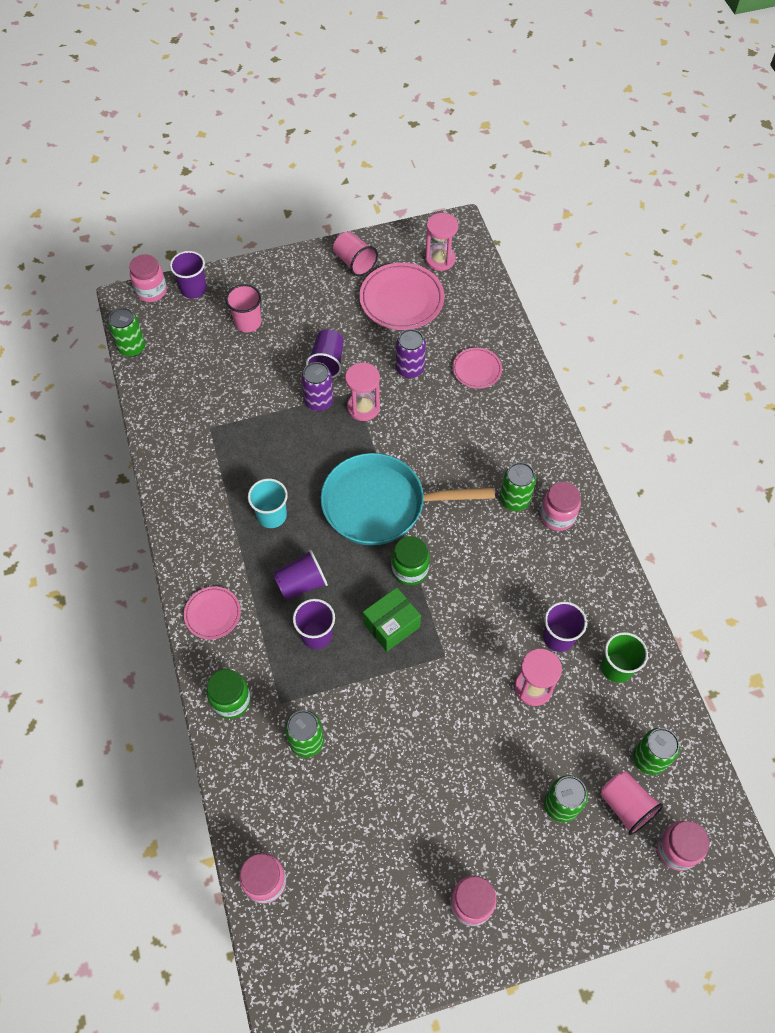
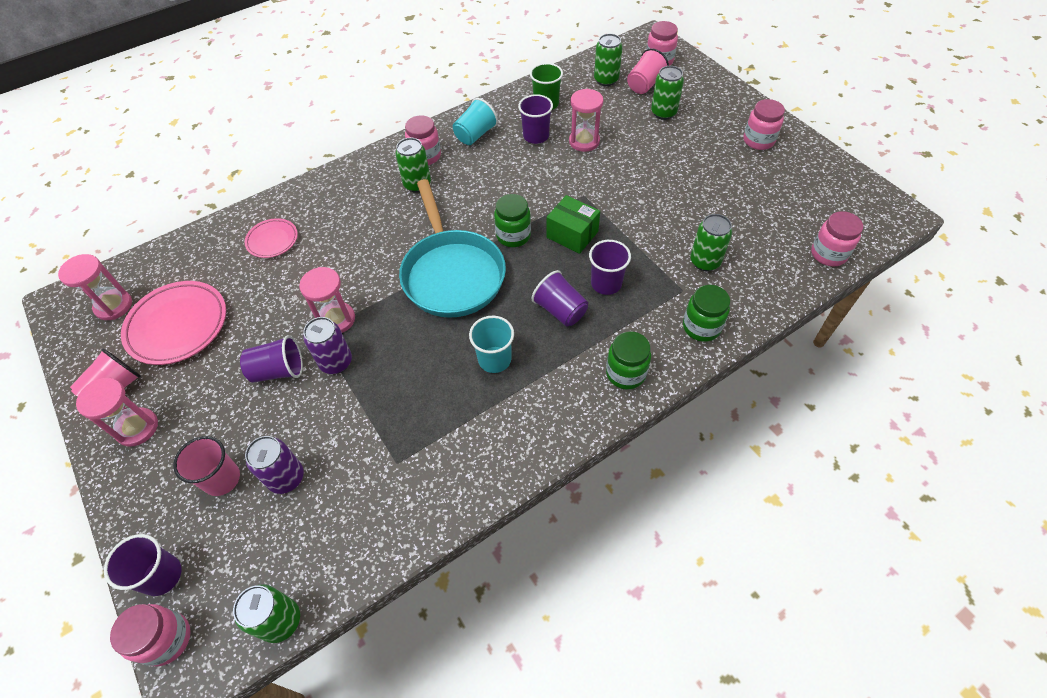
camera: 105 degrees left, 5 degrees down
(213, 614) = (625, 373): pink plate -> green jar
(313, 275) = (137, 428): none -> pink hourglass
(410, 369) = (278, 293): purple can -> purple can (286, 478)
(579, 574) = (475, 135): none -> turquoise cup

